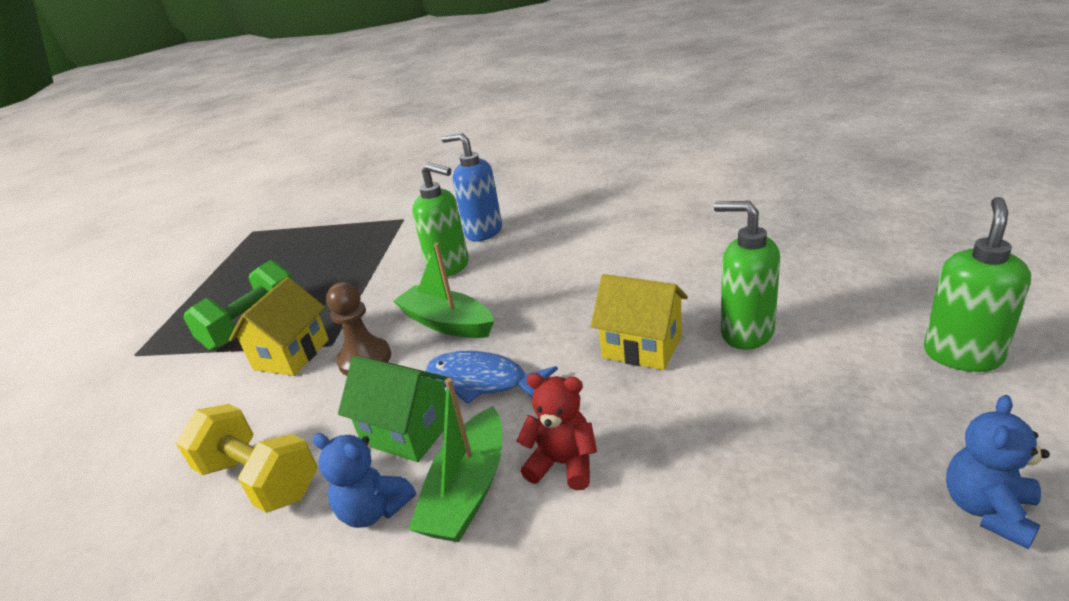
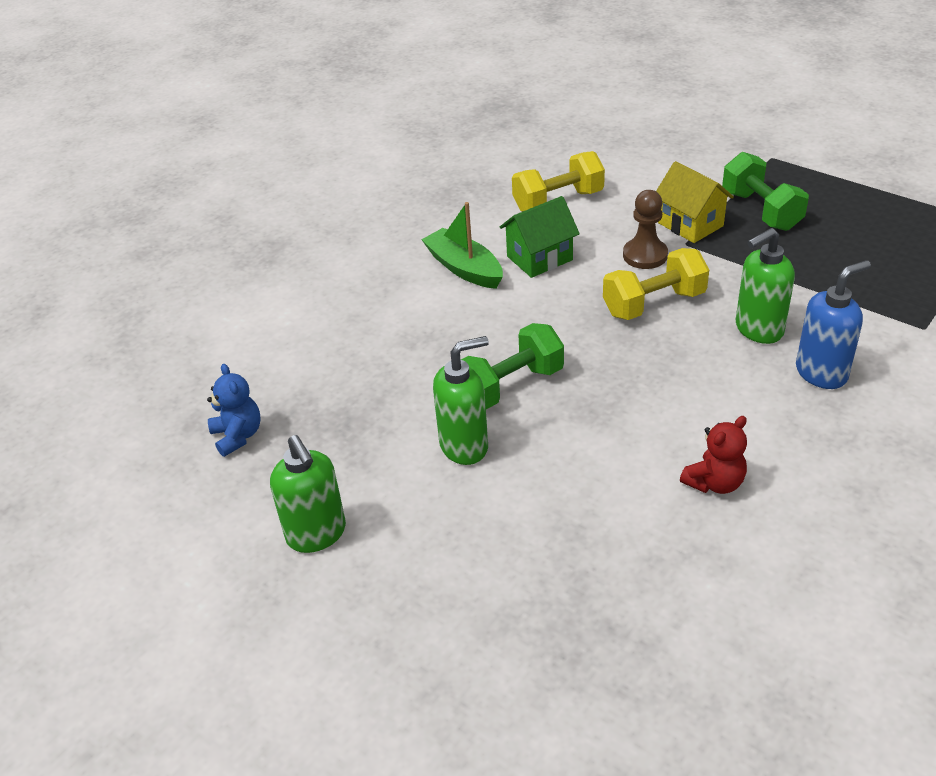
camera: 120 degrees right, 10 degrees up
(374, 510) = (487, 235): blue teddy bear -> none
(447, 323) = (654, 303): green boat -> yellow dumbbell
(483, 381) = (556, 300): blue fish -> none
(563, 464) = (443, 306): red teddy bear -> red teddy bear (714, 482)
(642, 347) = (510, 386): yellow house -> green dumbbell

